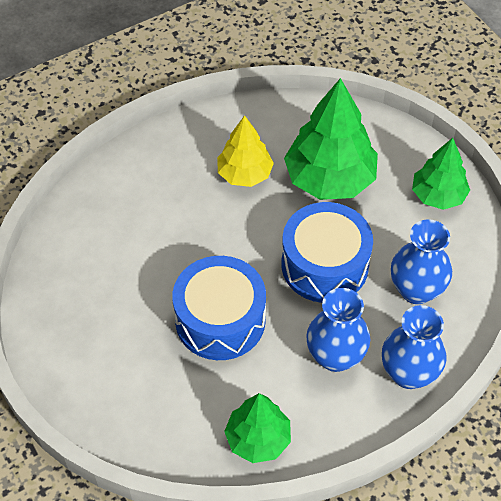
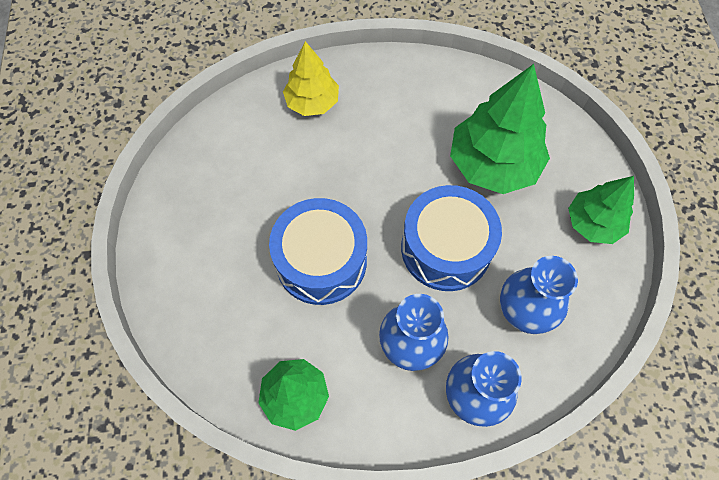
camera: 25 degrees right, 10 degrees up
(244, 174) = (415, 128): yellow tree -> yellow tree (312, 102)

